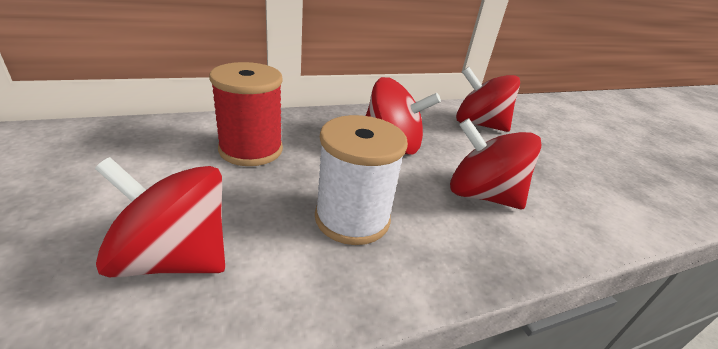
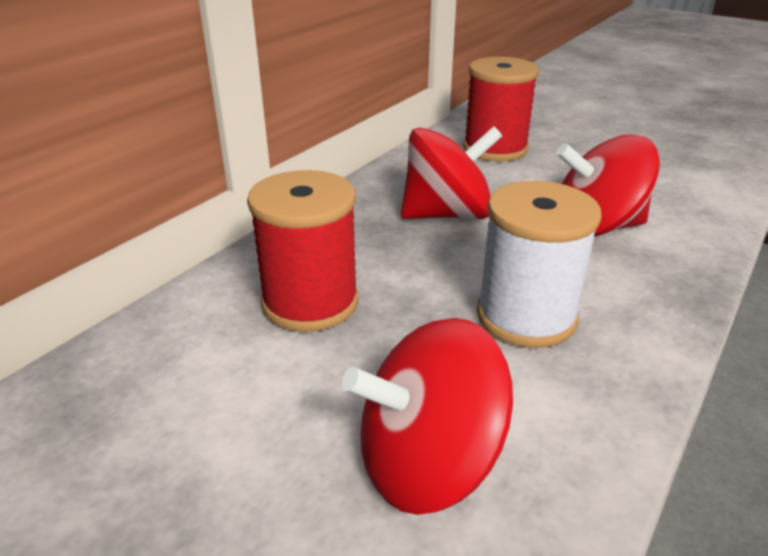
camera: 30 degrees left, 0 degrees up
(478, 125) = (495, 149): red spinning top -> red spool

